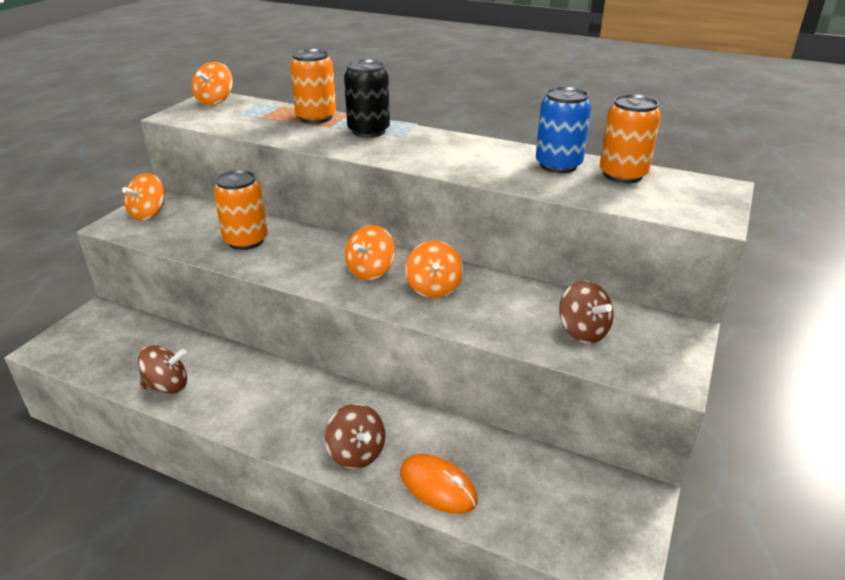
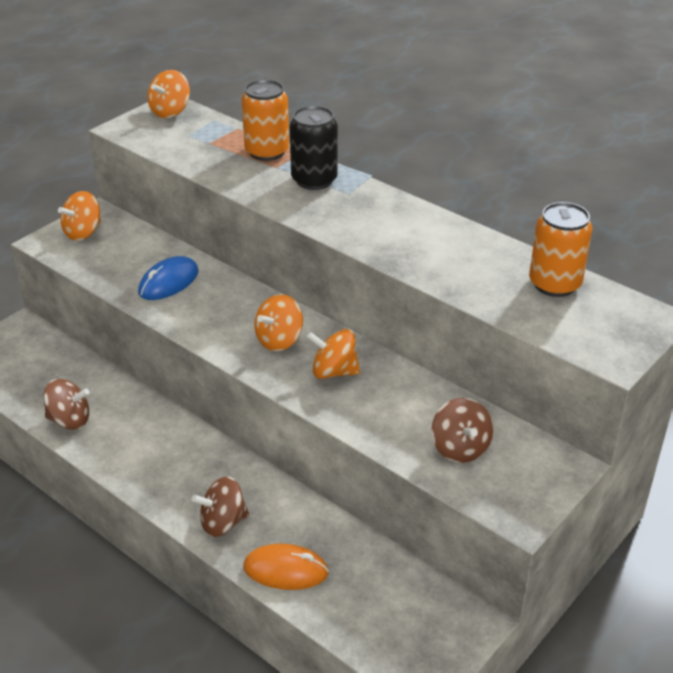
camera: 15 degrees right, 5 degrees up
(246, 241) = (168, 282): orange can -> blue mouse
(356, 453) = (223, 522): brown spinning top -> brown spinning top turned 90 degrees clockwise
(433, 288) = (334, 372): orange spinning top -> orange spinning top turned 90 degrees clockwise
(438, 486) = (285, 570): orange mouse -> orange mouse turned 45 degrees counterclockwise
(558, 165) = (492, 260): blue can -> none

